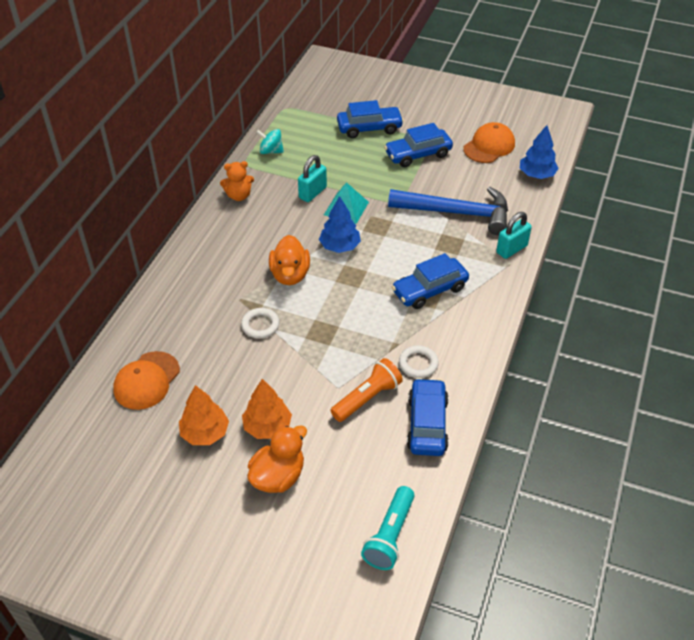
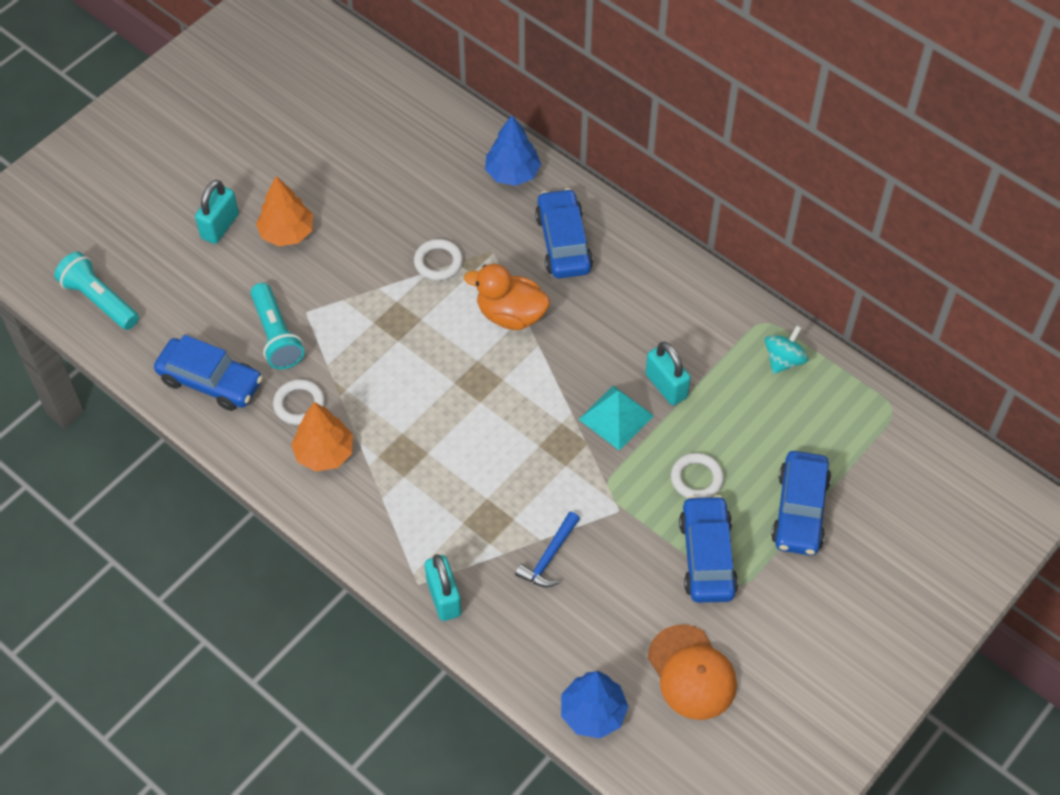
camera: 110 degrees right, 10 degrees up
(147, 380) = (405, 141): orange cap -> none
(205, 433) = (308, 178): orange tree -> orange tree (324, 453)
(239, 196) = (693, 296): orange teddy bear -> none
(278, 476) = (220, 226): orange duck -> turquoise padlock
(340, 246) = (540, 385): blue tree -> blue tree (512, 173)
(367, 398) = (277, 336): orange flashlight -> turquoise flashlight
(370, 168) = (696, 479): none -> white ring
(429, 290) = (412, 462): blue car -> blue car (563, 242)
(457, 213) = (549, 557): blue hammer -> blue hammer, size x0.46

